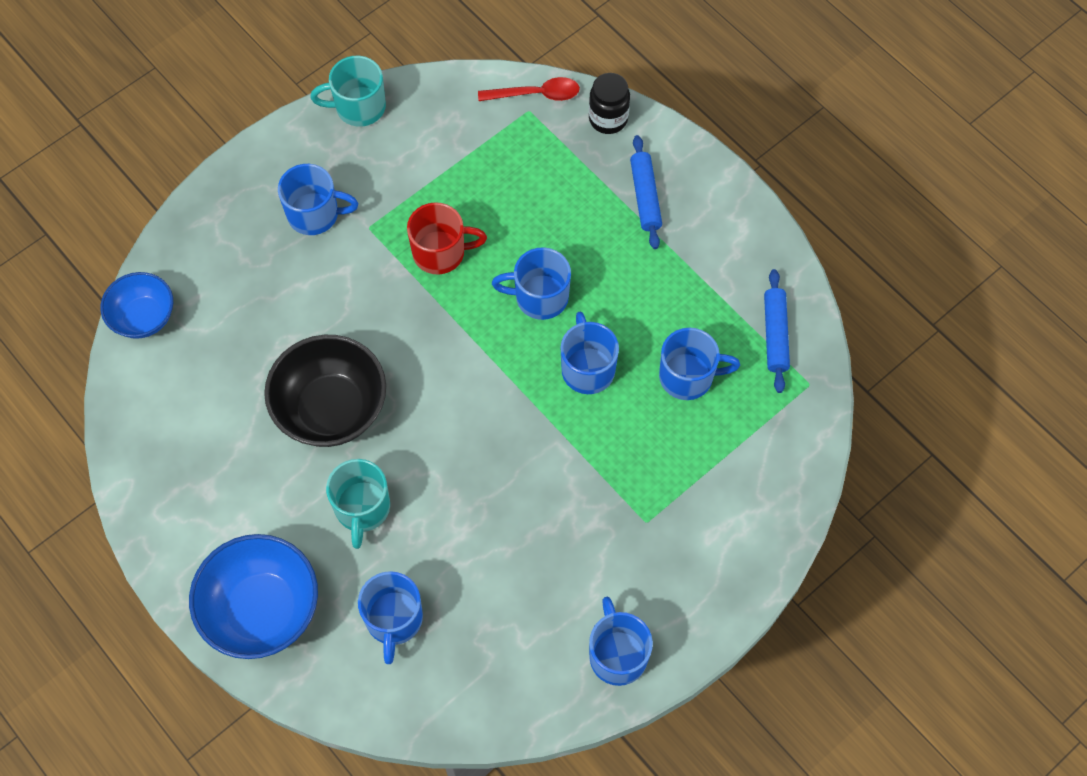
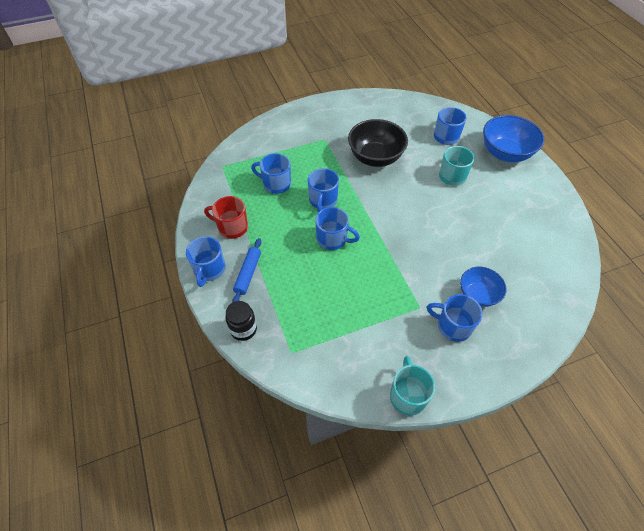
camera: 160 degrees left, 10 degrees down
(144, 317) = (567, 295): blue bowl -> blue bowl (478, 295)
(331, 409) = (460, 219): black bowl -> black bowl (375, 157)
(359, 107) = (407, 396): turquoise mug -> turquoise mug turned 105 degrees counterclockwise
(440, 253) = (380, 279): red mug -> red mug (232, 227)
(536, 94) = (281, 363): red spoon -> none
(617, 655) = (357, 105): blue mug -> blue mug (209, 269)
(775, 335) = (223, 189): blue rolling pin -> none

